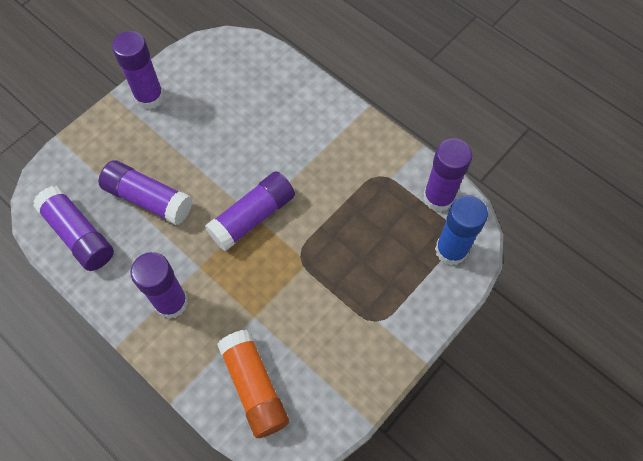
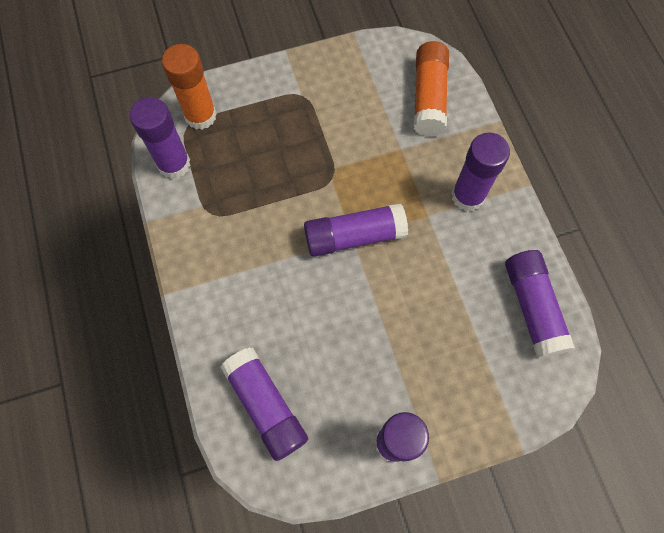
camera: 150 degrees left, 5 degrees up
(149, 199) = (447, 310): purple glue stick -> purple glue stick (265, 405)
(451, 250) = (200, 116): blue glue stick -> orange glue stick

